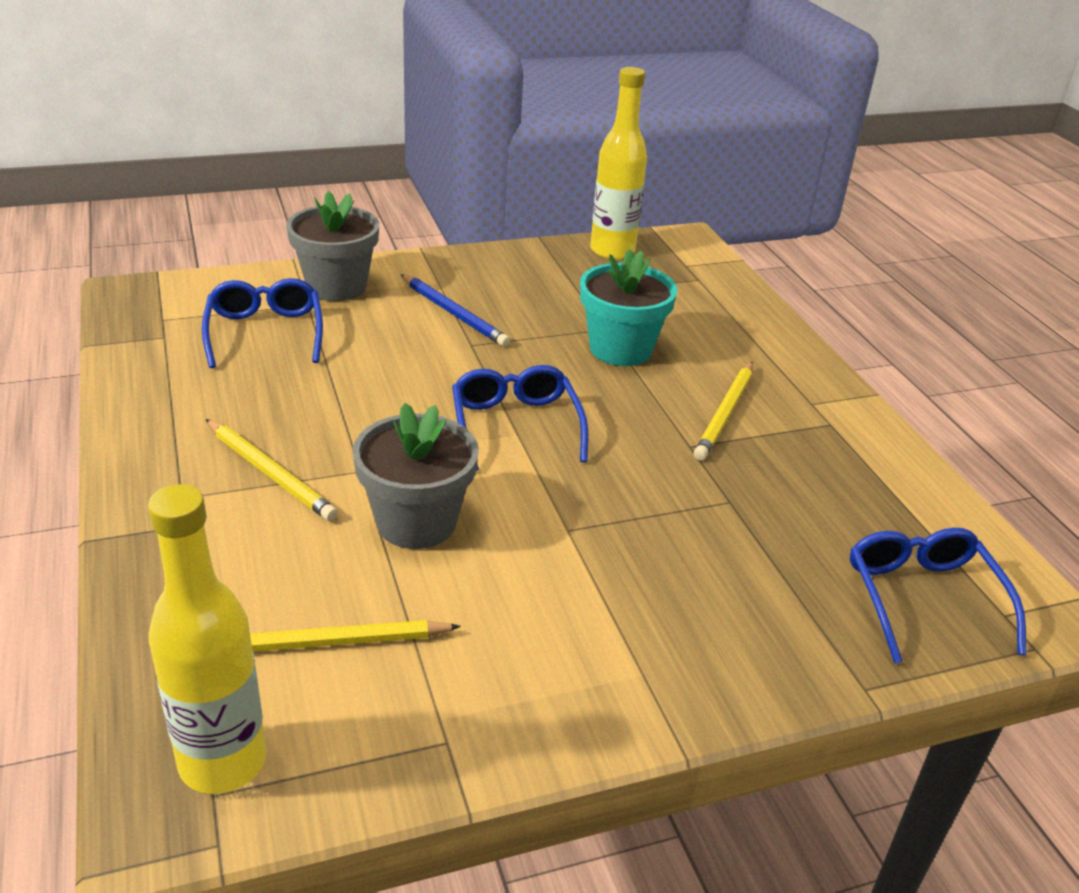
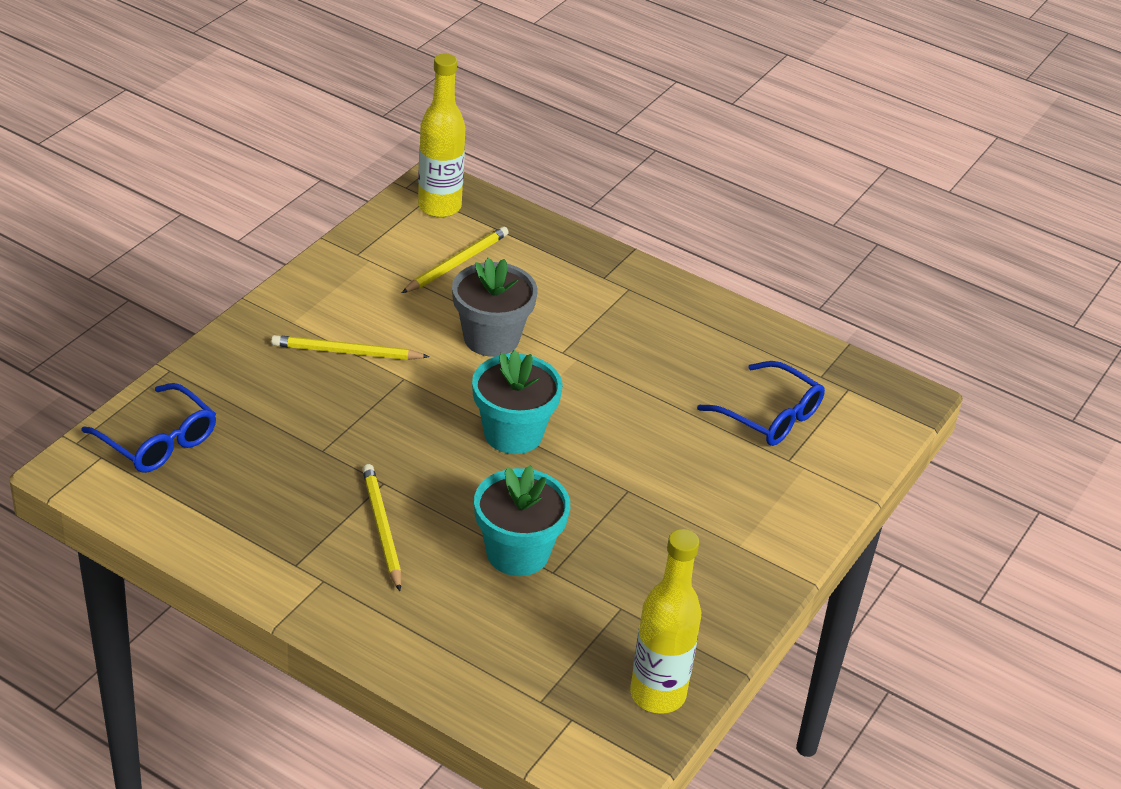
camera: 140 degrees right, 5 degrees up
(270, 473) = (607, 324): yellow pencil -> yellow pencil (346, 352)
(336, 286) = (798, 490): grey flower pot -> none
(454, 313) = (680, 515): blue pencil -> none
(515, 425) = (513, 433): blue glasses -> turquoise flower pot

